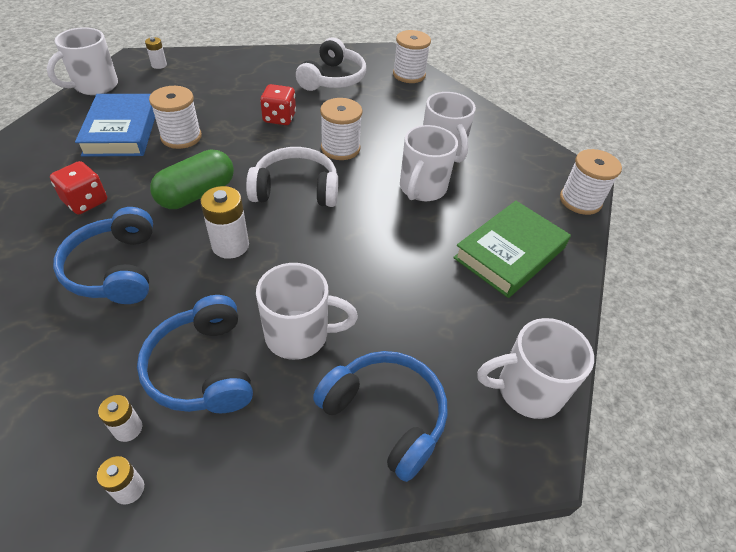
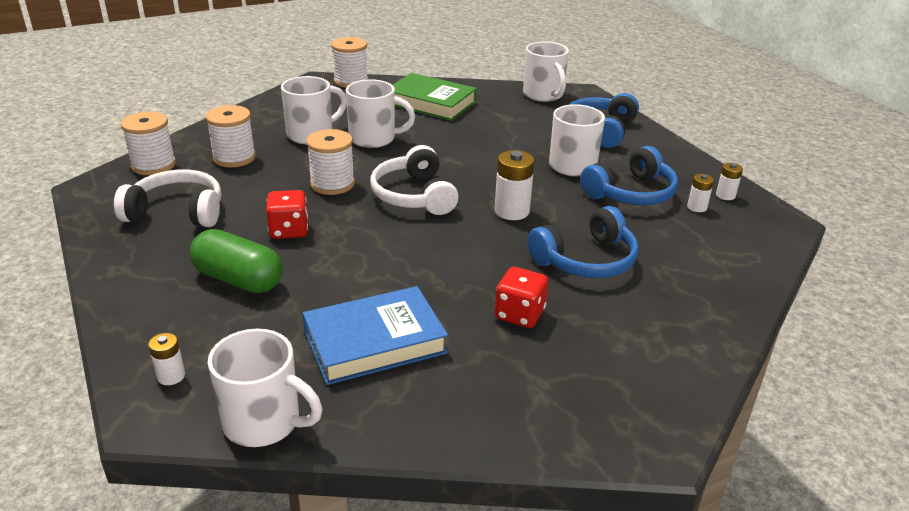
camera: 105 degrees left, 15 degrees down
(181, 137) = (364, 289): white spool -> white spool (234, 158)
(197, 194) = (458, 247): green capsule -> green capsule (238, 280)

